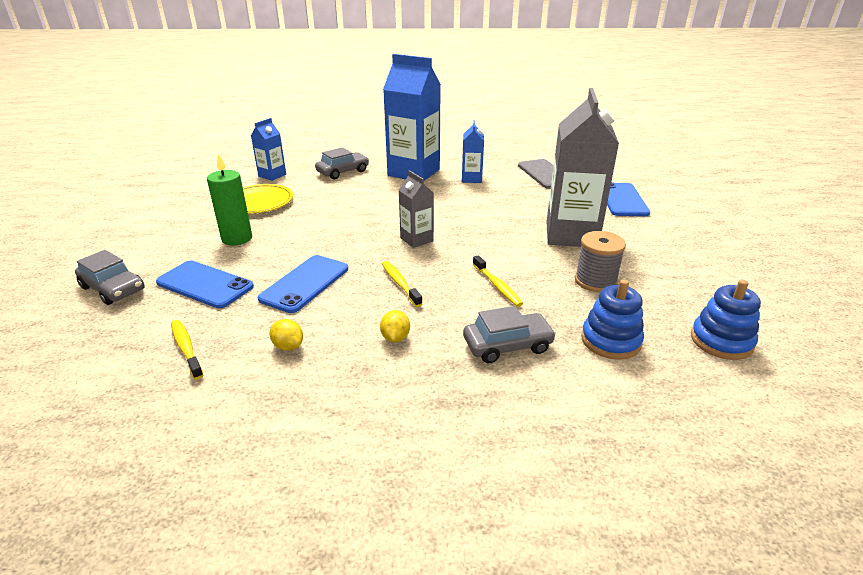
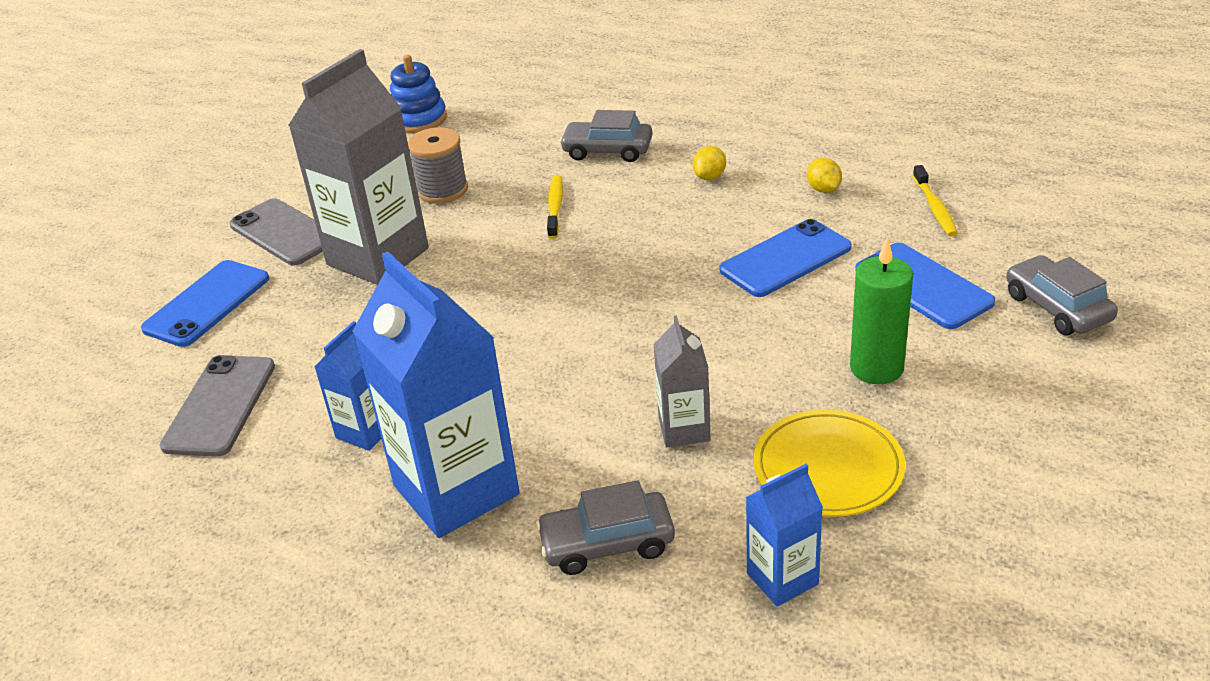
camera: 150 degrees left, 5 degrees up
(400, 283) = (665, 234): yellow toothbrush -> none
(416, 239) = (594, 298): grey carton -> grey carton (684, 429)
(610, 341) = (511, 137): blue stacking toy -> none
(650, 235) = (284, 232): none -> grey phone

